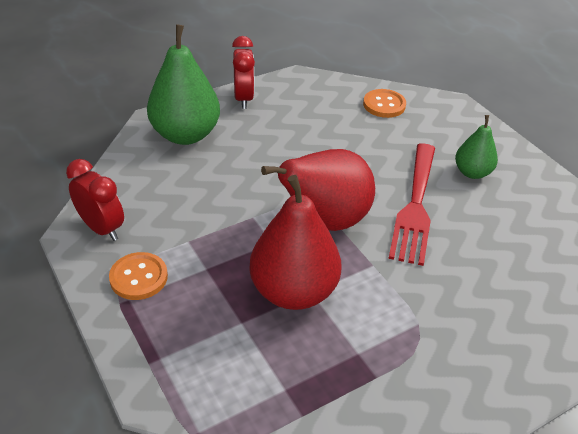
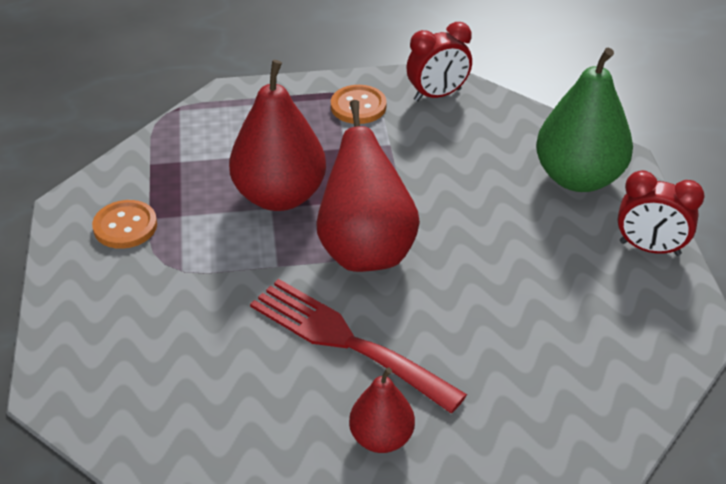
camera: 115 degrees right, 0 degrees up
(384, 105) = (590, 404): orange button -> orange button (125, 226)
(472, 172) = (381, 438): green pear -> red pear

